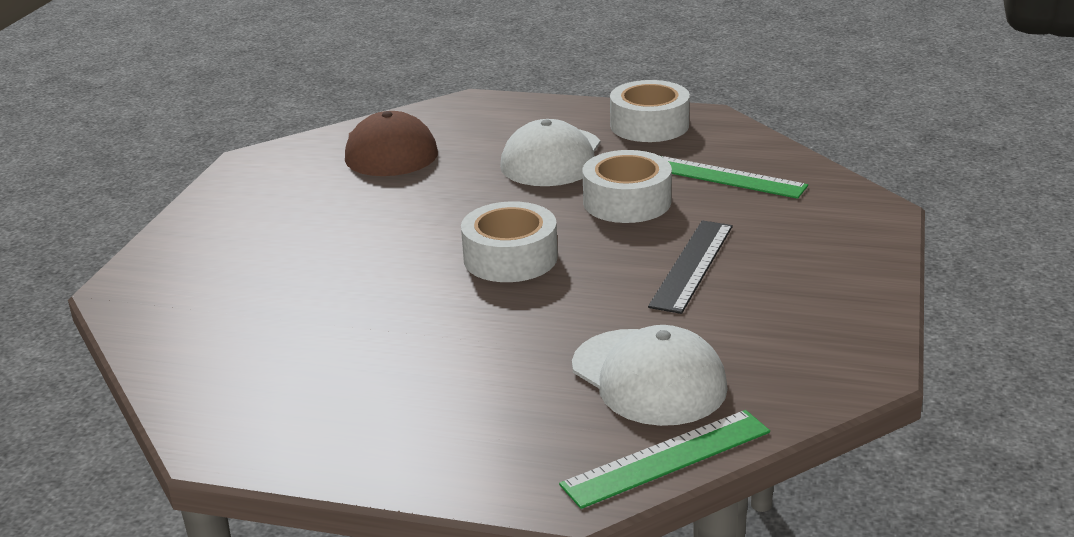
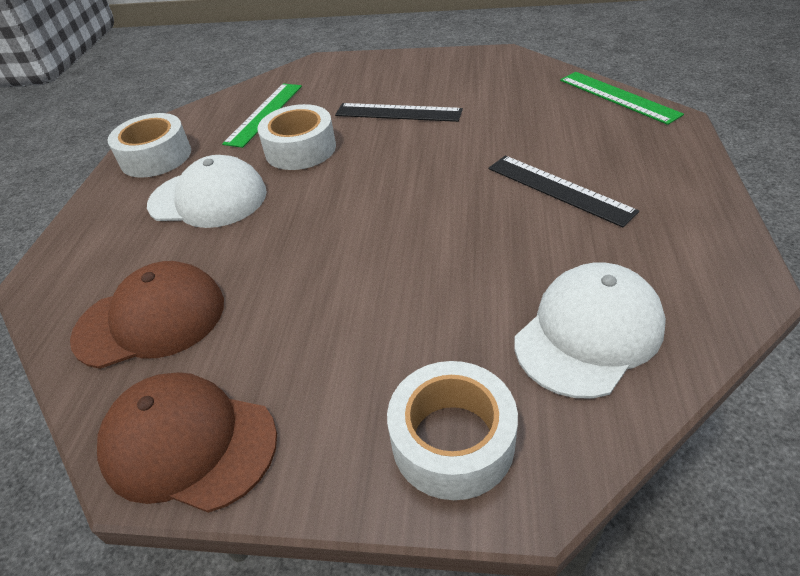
camera: 95 degrees left, 15 degrees up
(257, 173) = (189, 443): none -> brown cap
(451, 360) = (559, 189): none -> black ruler
(510, 258) = (397, 189): white tape -> white tape (452, 441)
(648, 377) = (541, 111): white cap -> white cap (588, 333)

